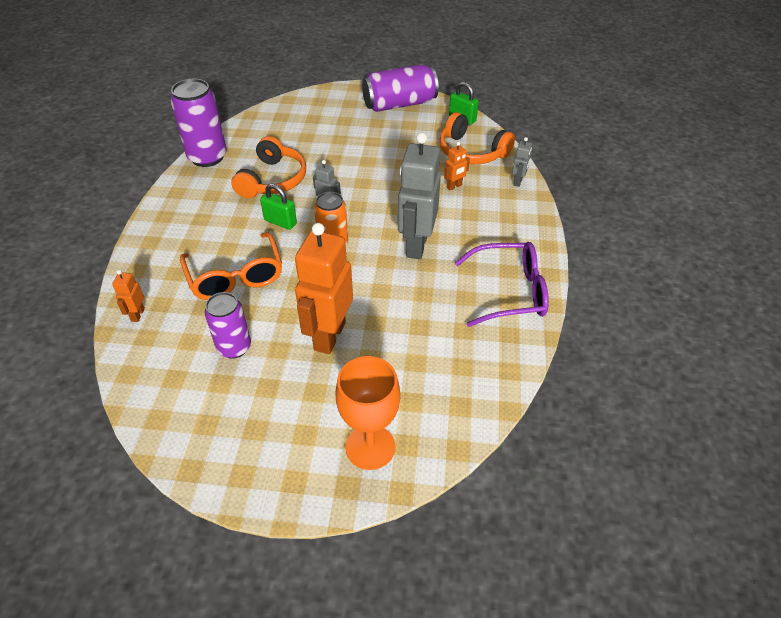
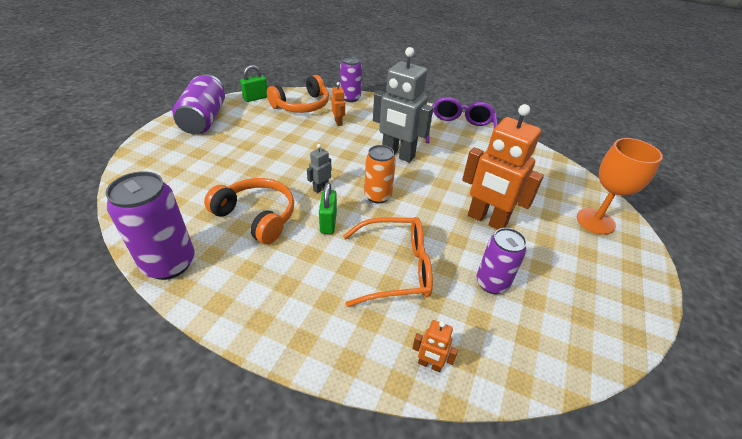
camera: 75 degrees left, 5 degrees down
(280, 222) = (328, 222): green padlock -> green padlock turned 45 degrees counterclockwise
(518, 182) = (350, 98): grey robot -> purple can

